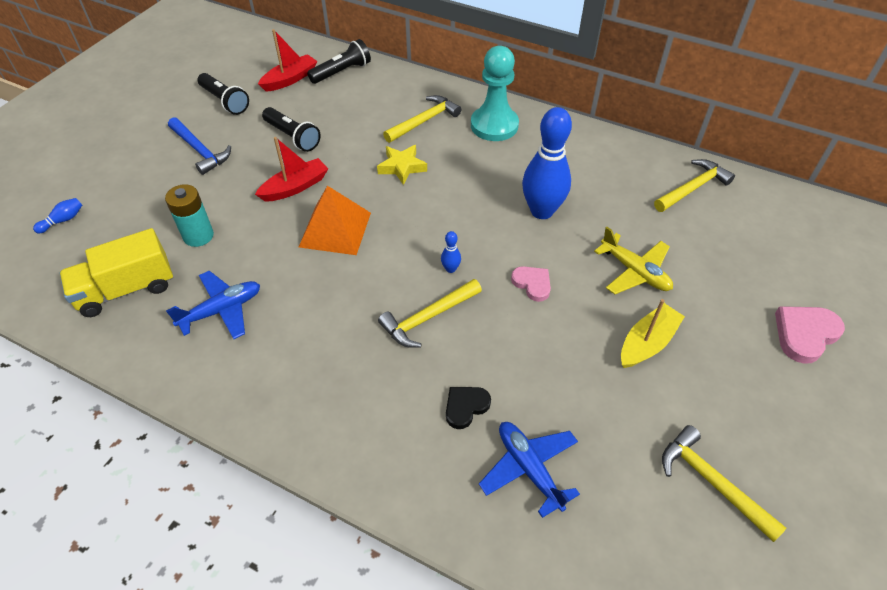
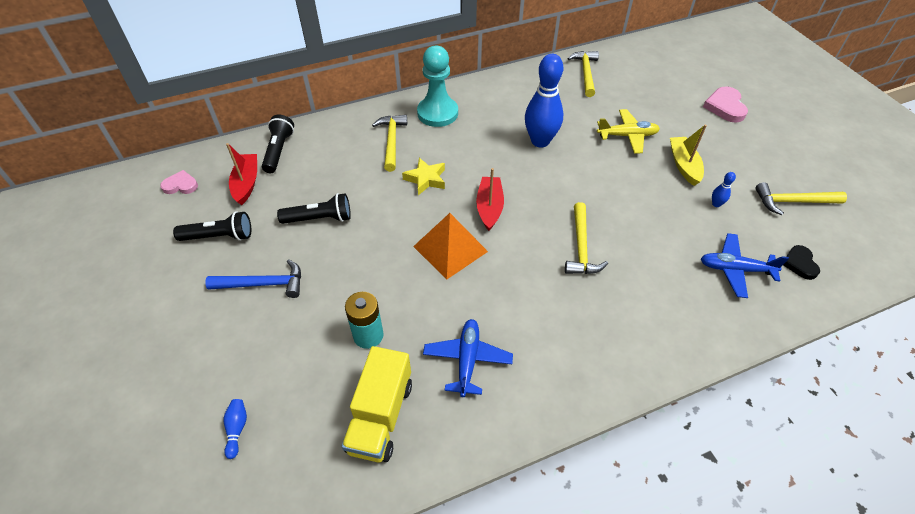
camera: 50 degrees left, 0 degrees up
(295, 187) = (379, 247): red boat -> red boat (489, 207)
(450, 269) = (548, 211): blue bowling pin -> blue bowling pin (716, 204)
(465, 407) = (669, 271): black heart -> black heart (799, 264)
(532, 284) = (597, 183): pink heart -> pink heart (181, 185)

